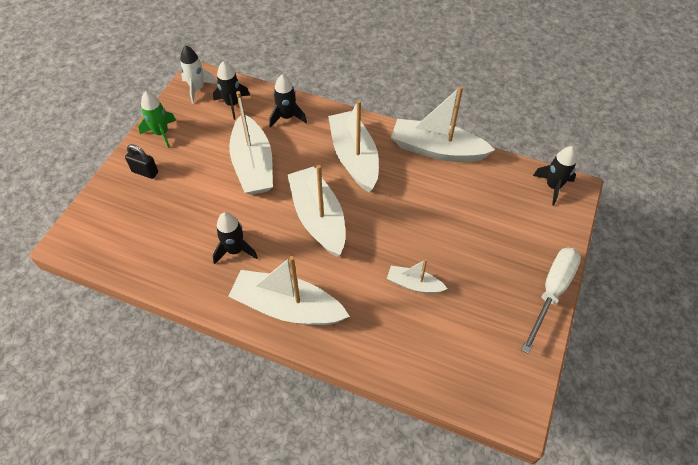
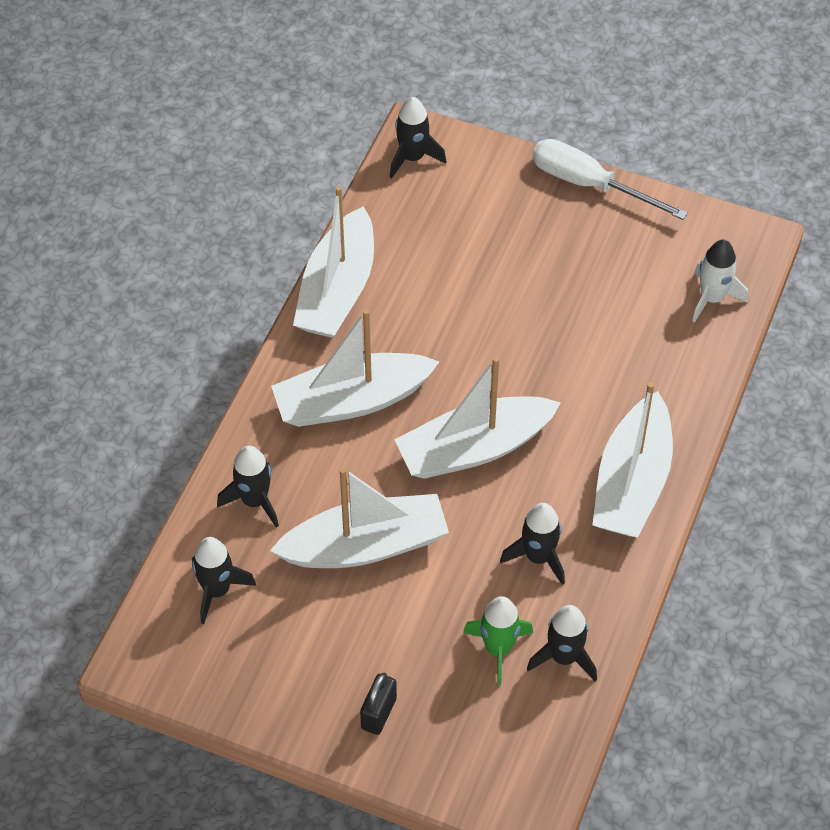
camera: 90 degrees left, 0 degrees up
(161, 133) = (286, 701): green rocket -> green rocket (498, 649)
(162, 262) = (563, 657): none -> black rocket
(197, 89) = (170, 655): white rocket -> white rocket (712, 298)
(414, 284) = (586, 332): white boat -> none

